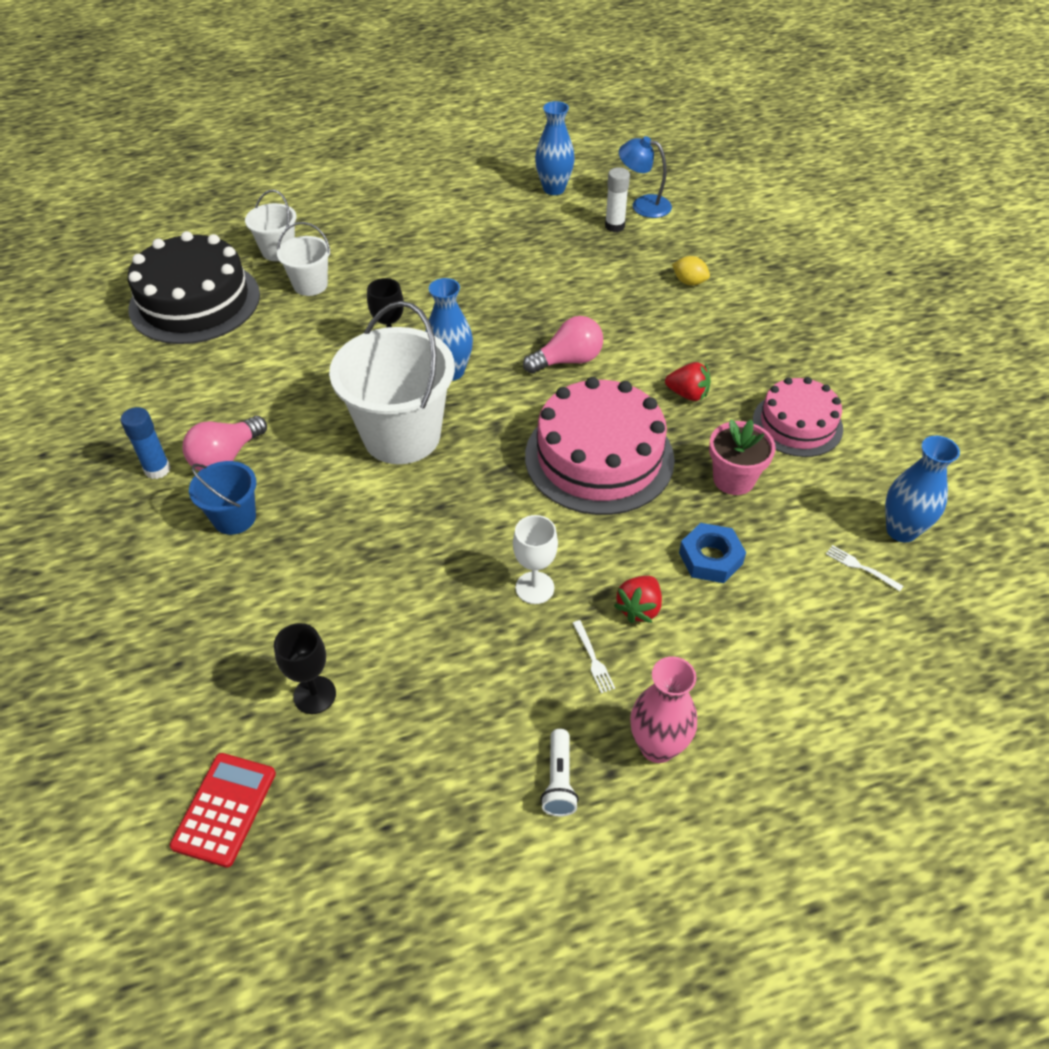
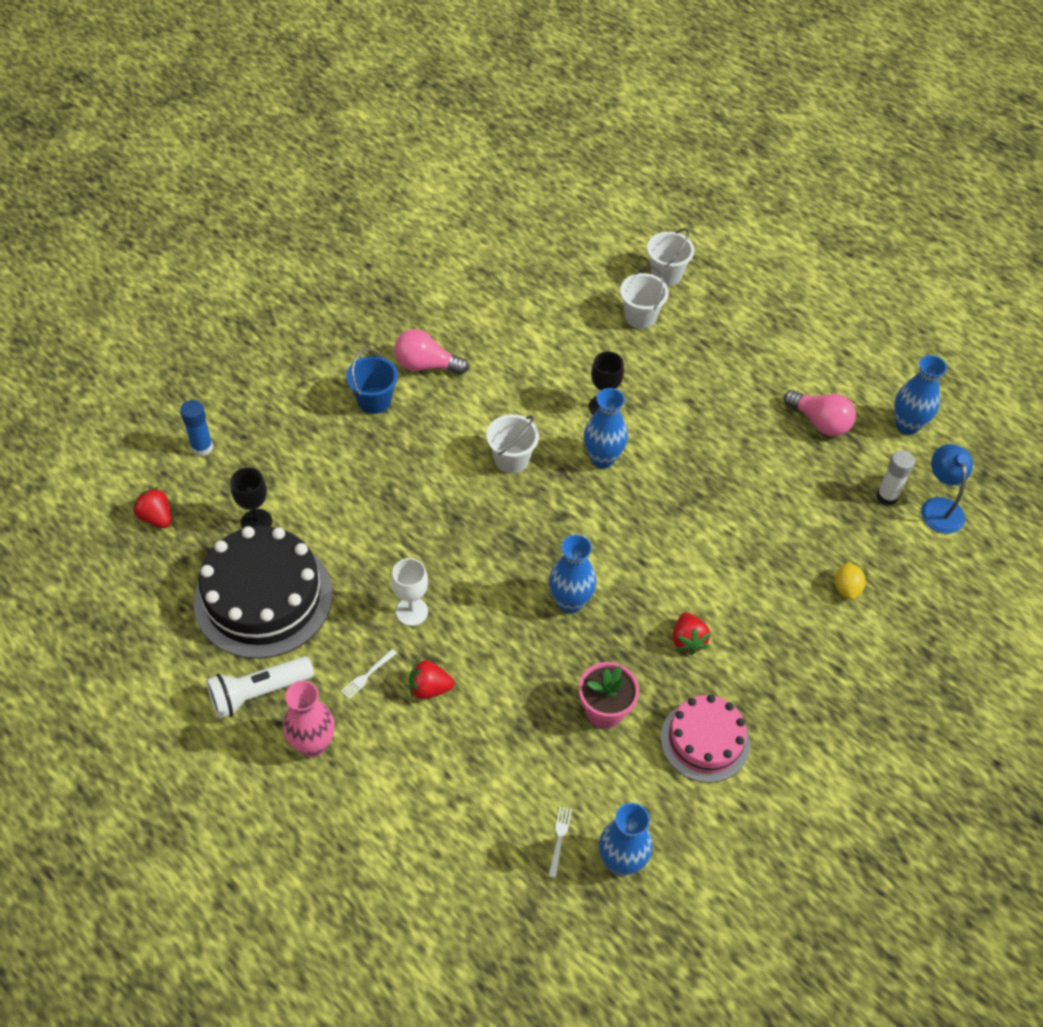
camera: 60 degrees right, 5 degrees up
(157, 469) = (391, 333): blue glue stick -> blue glue stick (202, 447)
(195, 301) = (570, 257): black cake -> black cake (263, 597)
(224, 809) = (156, 517): red calculator -> red strawberry
(402, 436) = (511, 459): white bucket -> white bucket, size x0.51
(559, 781) = (258, 693): white flashlight -> white flashlight, size x1.61
(568, 360) = (671, 534): pink light bulb -> pink light bulb (820, 422)
(599, 457) = (570, 602): pink cake -> blue vase
(710, 558) = (506, 721): blue nut -> none

